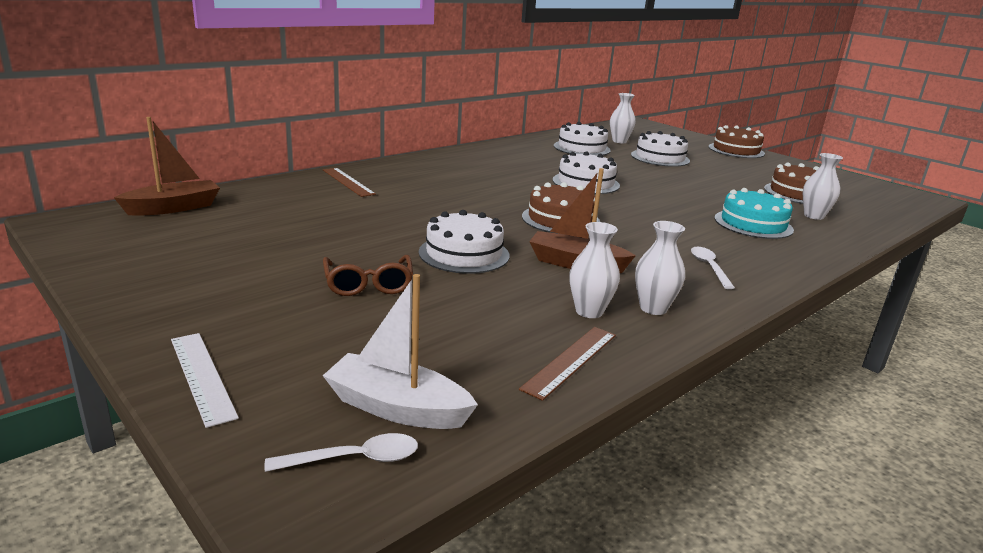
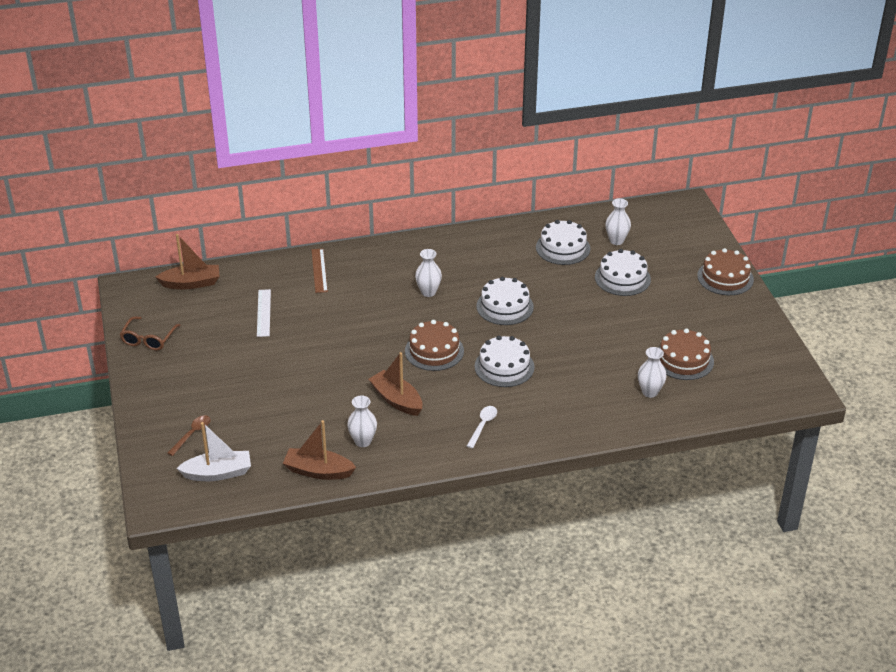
camera: 30 degrees right, 15 degrees up
(202, 376) = (149, 431): white ruler -> white ruler (264, 313)
(297, 362) = (192, 434): none -> brown spoon
(354, 459) = (185, 492): white spoon -> none
(368, 284) = (260, 387): brown glasses -> brown glasses (148, 339)
(397, 408) = (218, 473): white boat -> white boat turned 120 degrees clockwise
(464, 254) = (335, 373): white cake -> white cake (504, 366)
(570, 361) = (318, 471): brown ruler -> brown boat
(653, 308) = (403, 449): white vase -> white vase (428, 292)
(753, 224) = (581, 389): turquoise cake -> none

